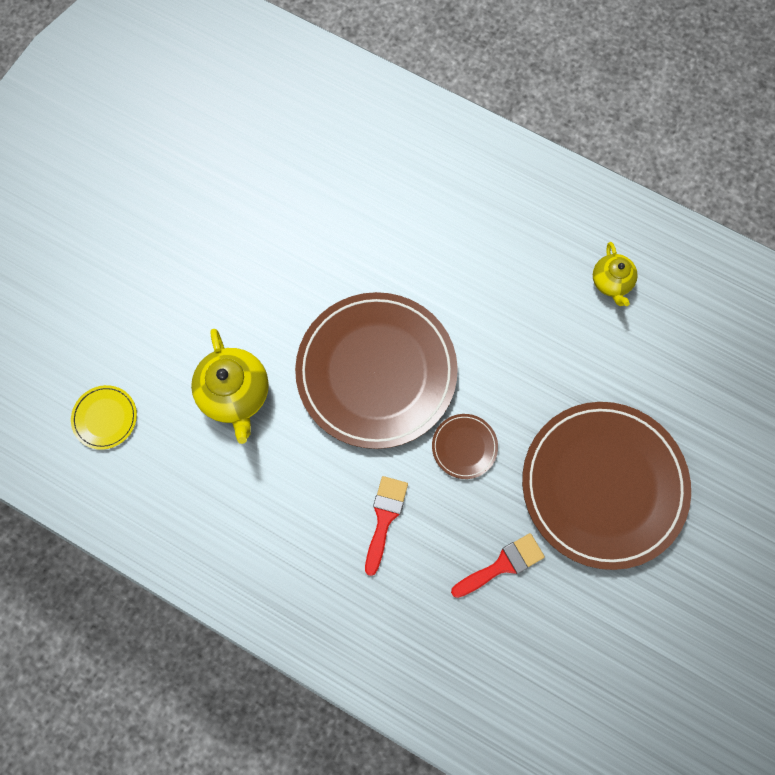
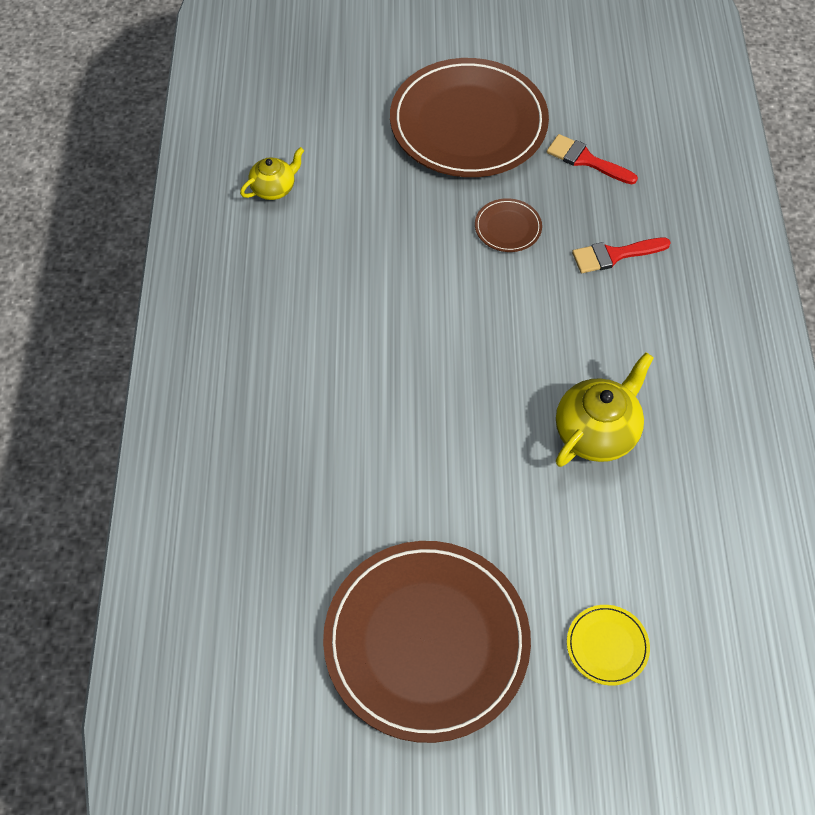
camera: 120 degrees left, 15 degrees down
(105, 418) = (710, 537): yellow plate -> yellow plate (607, 646)
(376, 371) = (488, 326): brown plate -> brown plate (426, 641)

